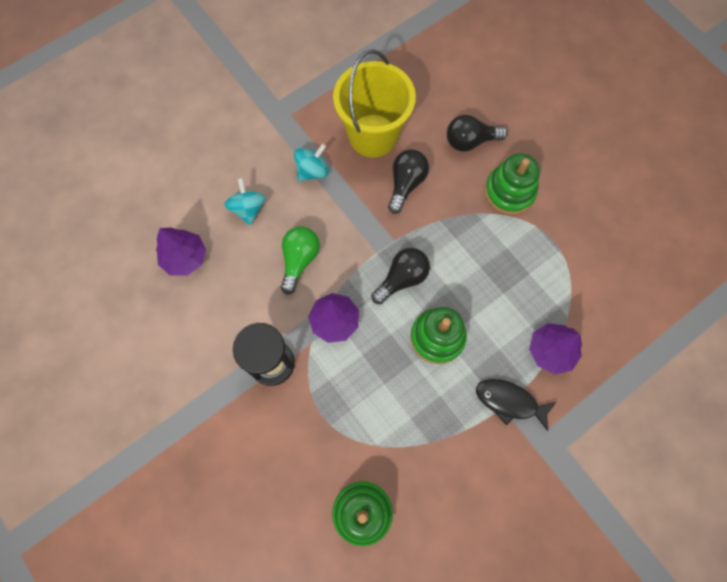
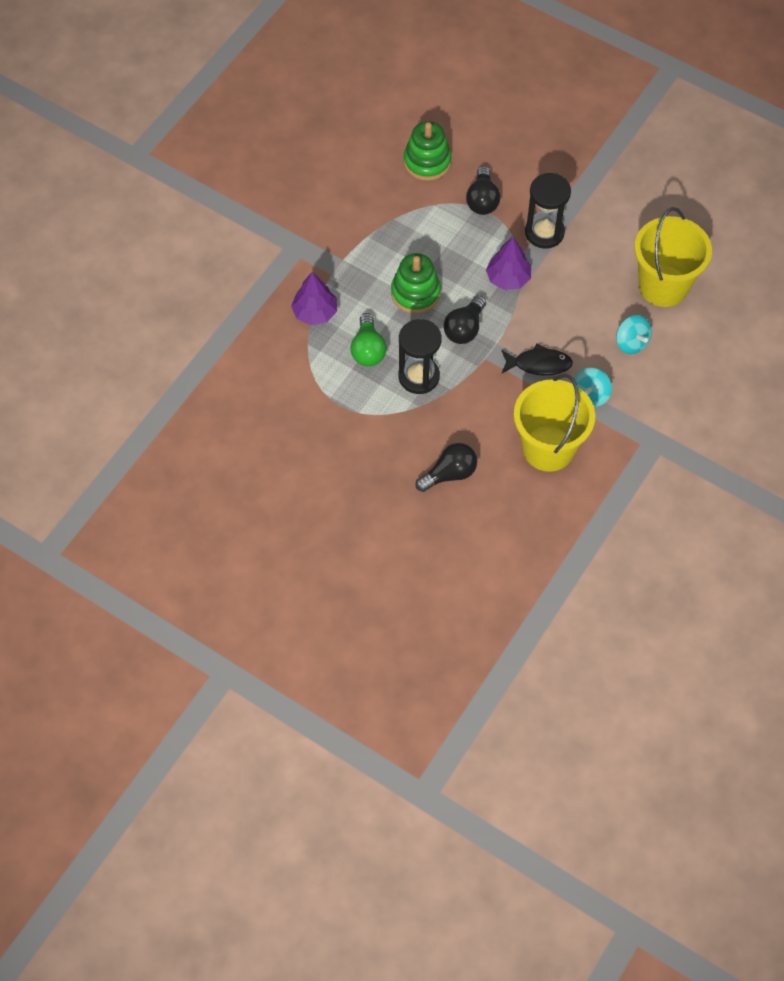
camera: 160 degrees right, 10 degrees down
(185, 257) = (663, 286): purple tree -> yellow bucket
(299, 260) = (562, 315): green light bulb -> green light bulb (368, 349)
(406, 184) = (496, 411): black light bulb -> black light bulb (482, 200)
(466, 243) = (419, 376): none -> black hourglass
(509, 192) = (394, 436): green stacking toy -> none
(509, 401) = (338, 265): black fish -> black fish (539, 364)

